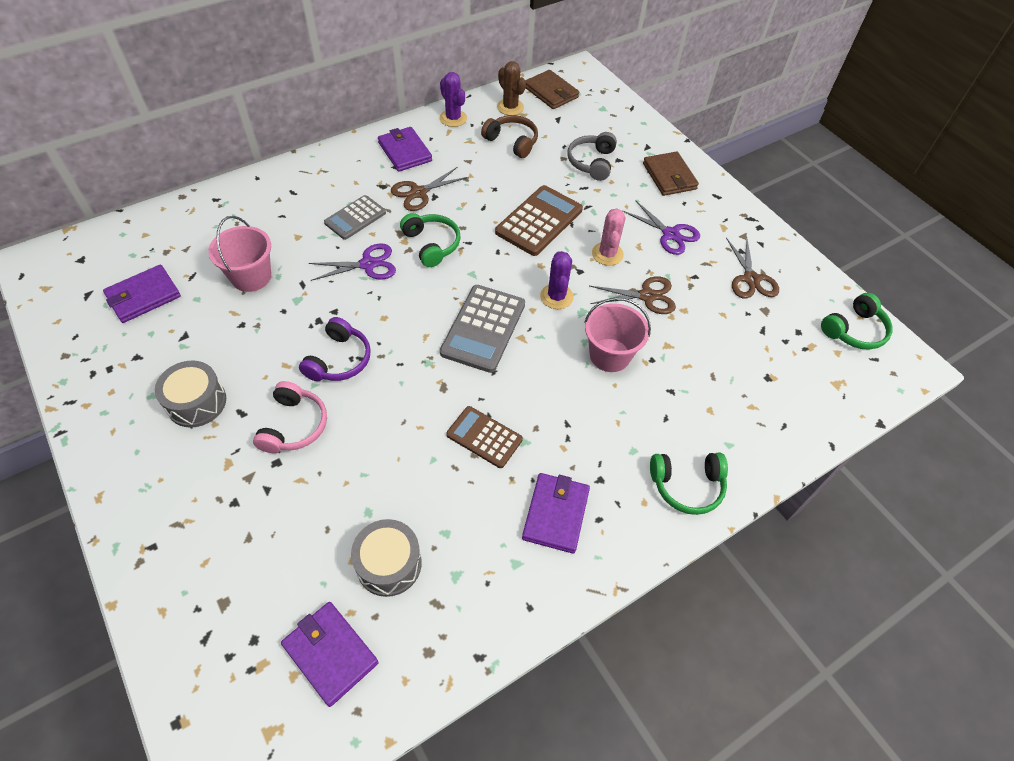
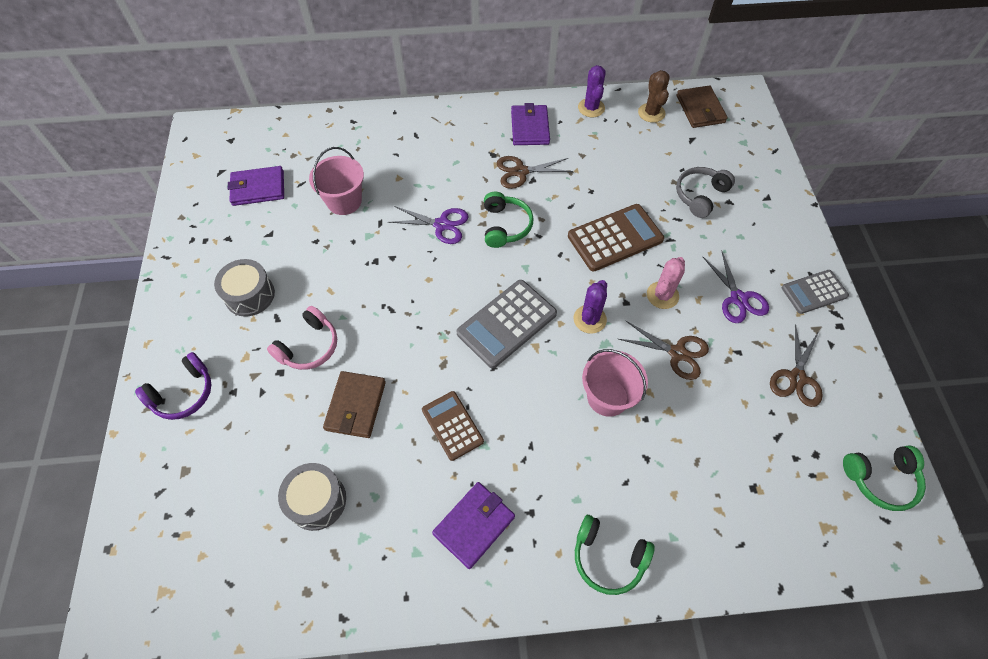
camera: 30 degrees right, 5 degrees up
(330, 653) = (236, 553): purple wallet -> none
(339, 360) = (373, 303): purple headphones -> purple headphones (183, 393)
(355, 218) = (454, 177): grey calculator -> grey calculator (814, 292)
(512, 142) = (633, 149): brown headphones -> none
(669, 176) = (772, 237): brown wallet -> brown wallet (355, 406)

